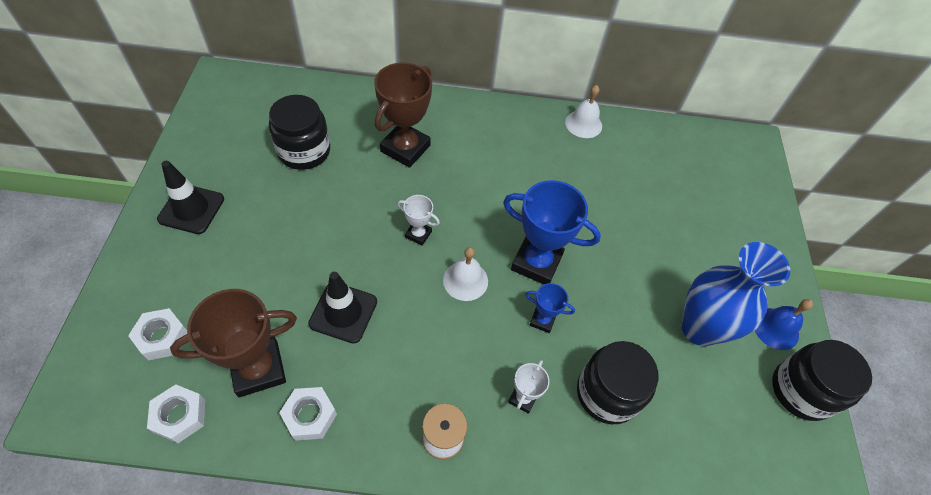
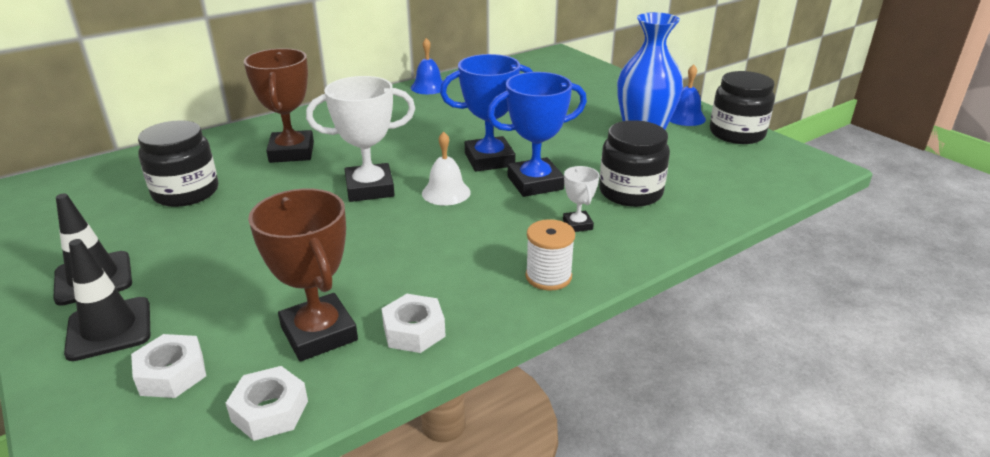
camera: 35 degrees left, 25 degrees down
(258, 369) = (319, 333): brown trophy -> brown trophy turned 60 degrees counterclockwise
(343, 312) = (360, 259): black traffic cone -> black traffic cone (109, 329)
(418, 234) = (370, 188): white trophy -> white trophy, size x2.00
(542, 320) = (535, 183): blue trophy -> blue trophy, size x2.00
(583, 124) = (428, 87): white bell -> blue bell

